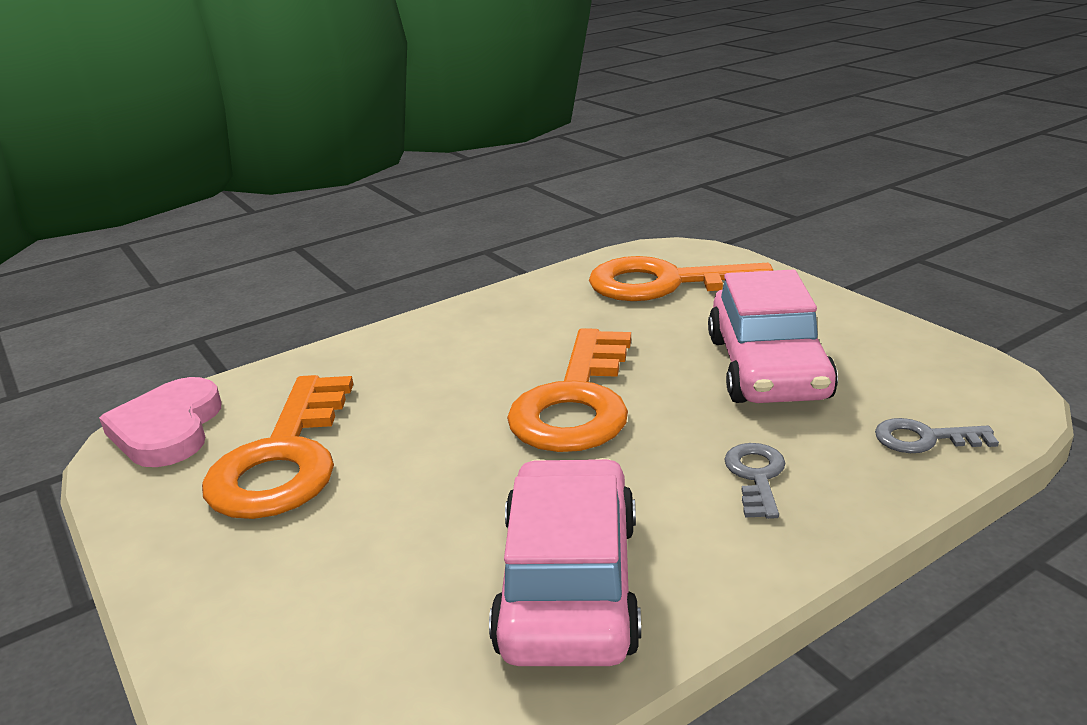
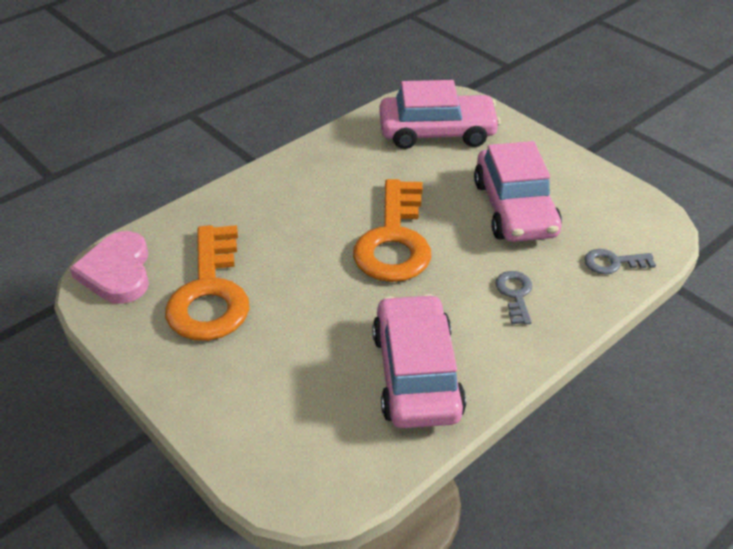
camera: 10 degrees left, 15 degrees up
(665, 284) = (437, 132): orange key -> pink car

